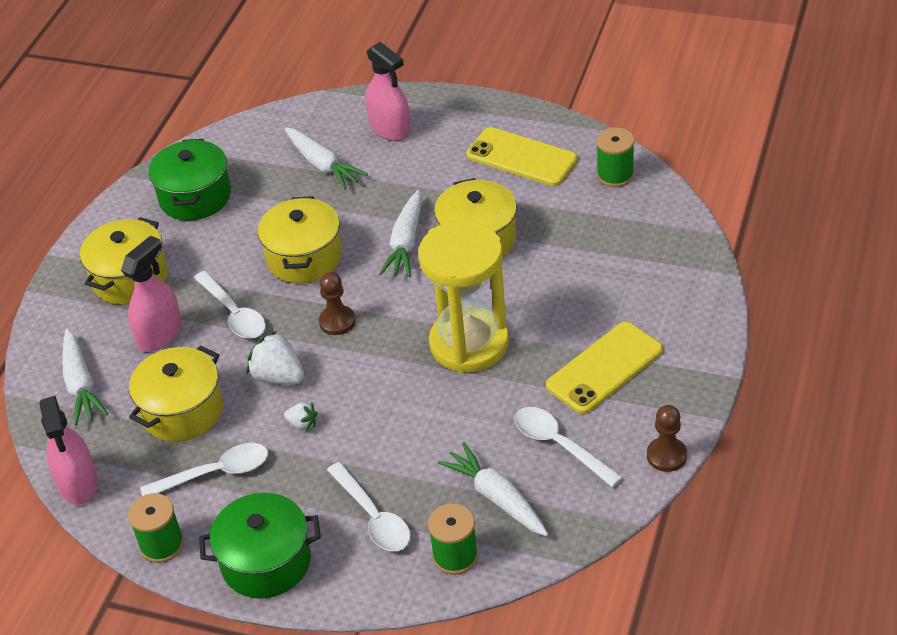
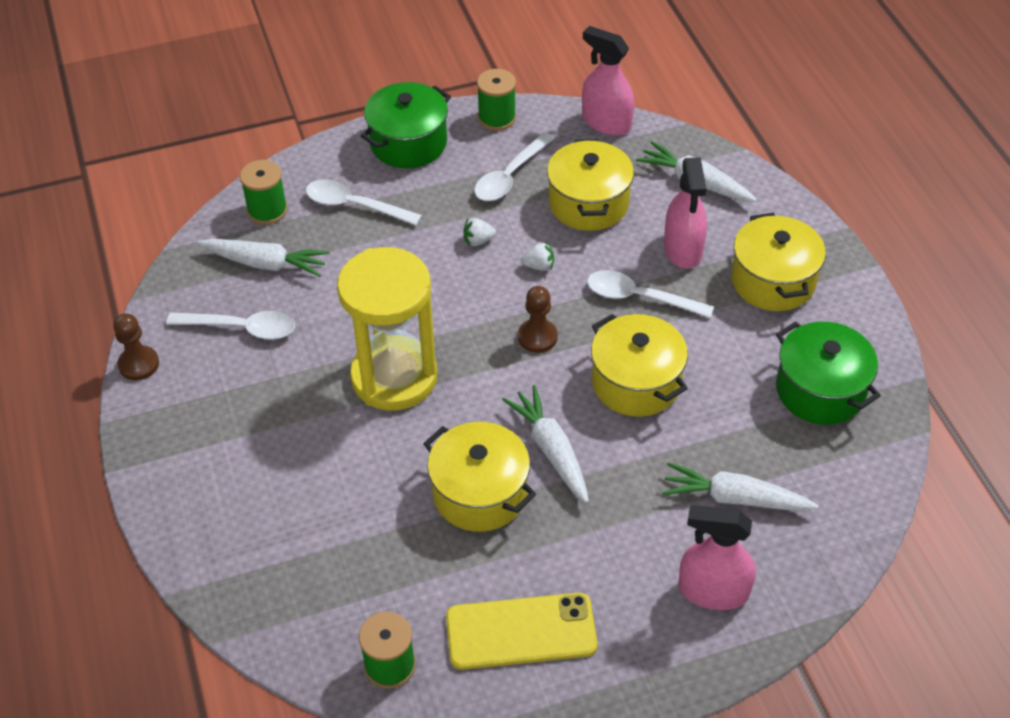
camera: 140 degrees right, 5 degrees up
(278, 376) = (539, 266): white strawberry -> white strawberry, size x0.56
(604, 368) = (246, 417): yellow phone -> none

